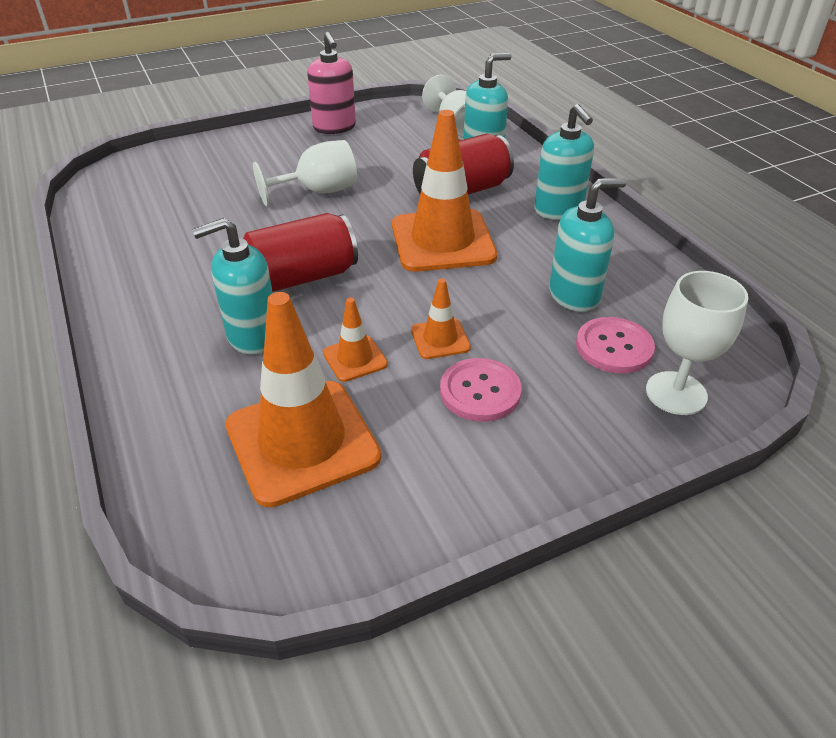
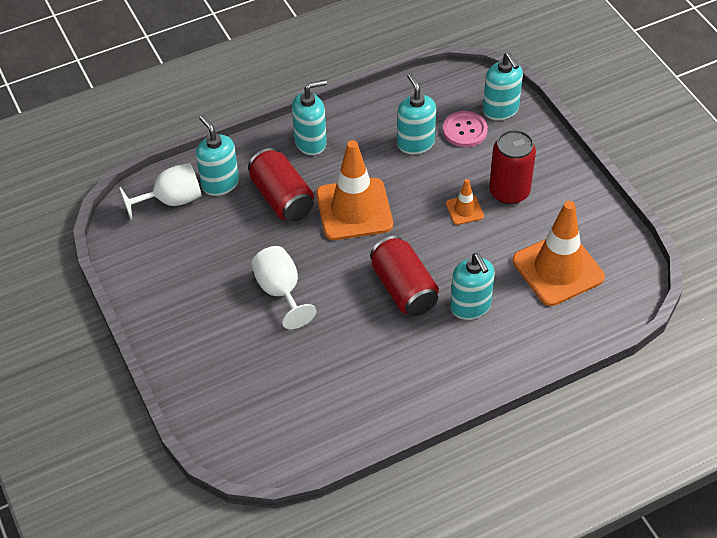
camera: 90 degrees left, 10 degrees up
(334, 127) = (158, 292): pink soap dispenser -> none
(355, 358) = (487, 251): orange traffic cone -> none
(480, 391) = (509, 192): pink button -> red can
(676, 393) = (500, 110): white goblet -> turquoise soap dispenser

